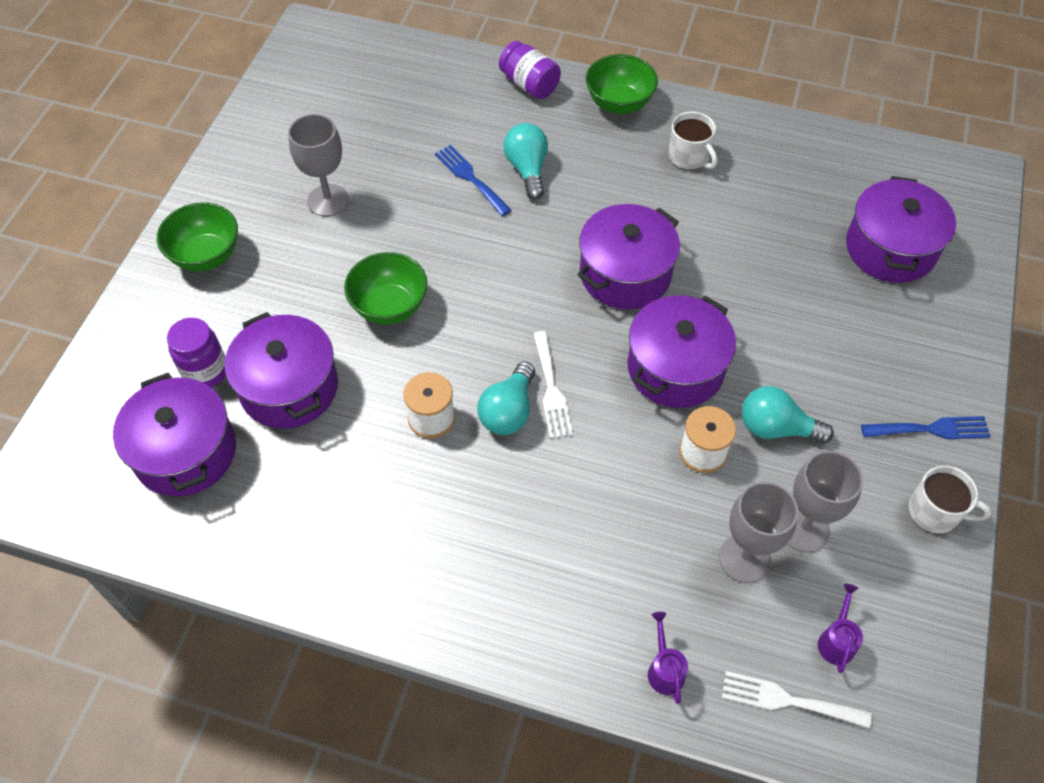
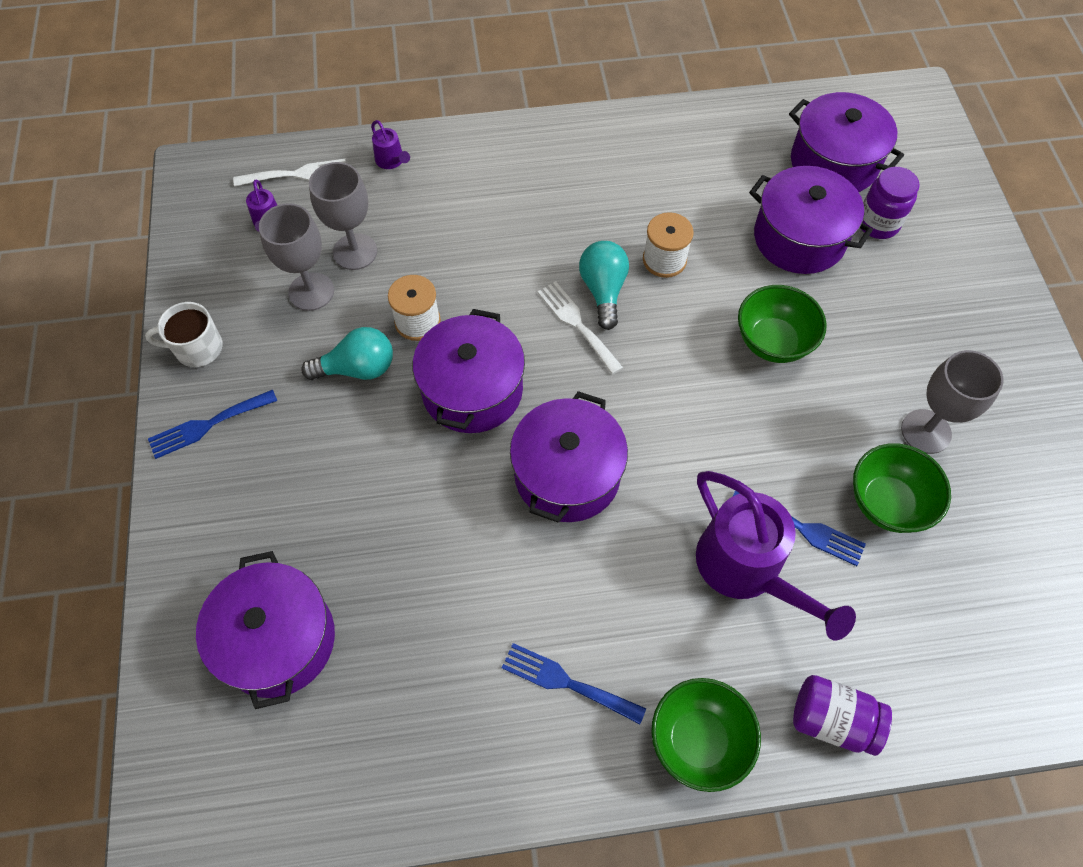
camera: 155 degrees right, 5 degrees up
(206, 255) = (981, 322): green bowl -> green bowl (887, 503)
(527, 169) = (747, 570): turquoise light bulb -> purple watering can
(689, 157) = (566, 682): white mug -> blue fork

